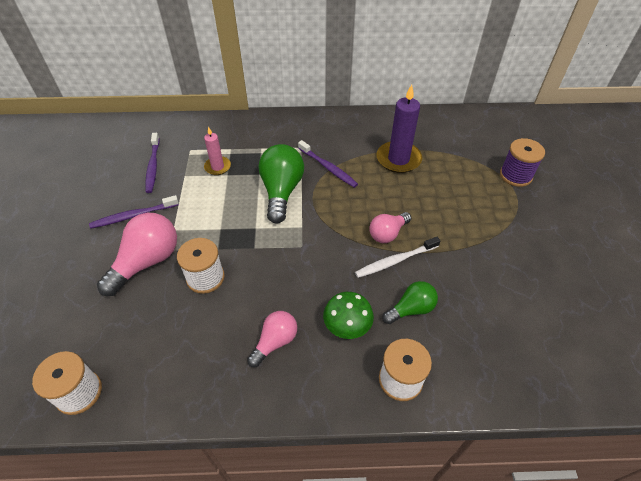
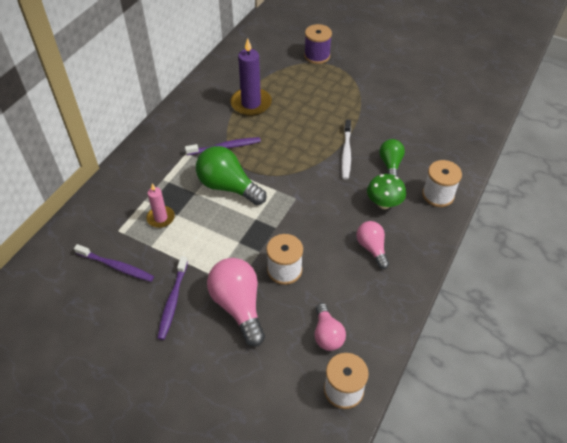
camera: 60 degrees left, 0 degrees up
(387, 233) = (319, 145): pink light bulb -> pink light bulb (327, 334)

